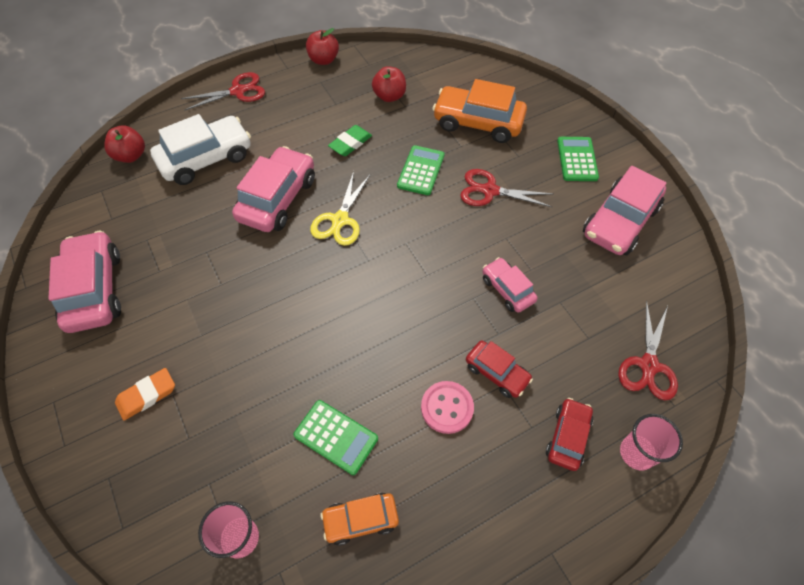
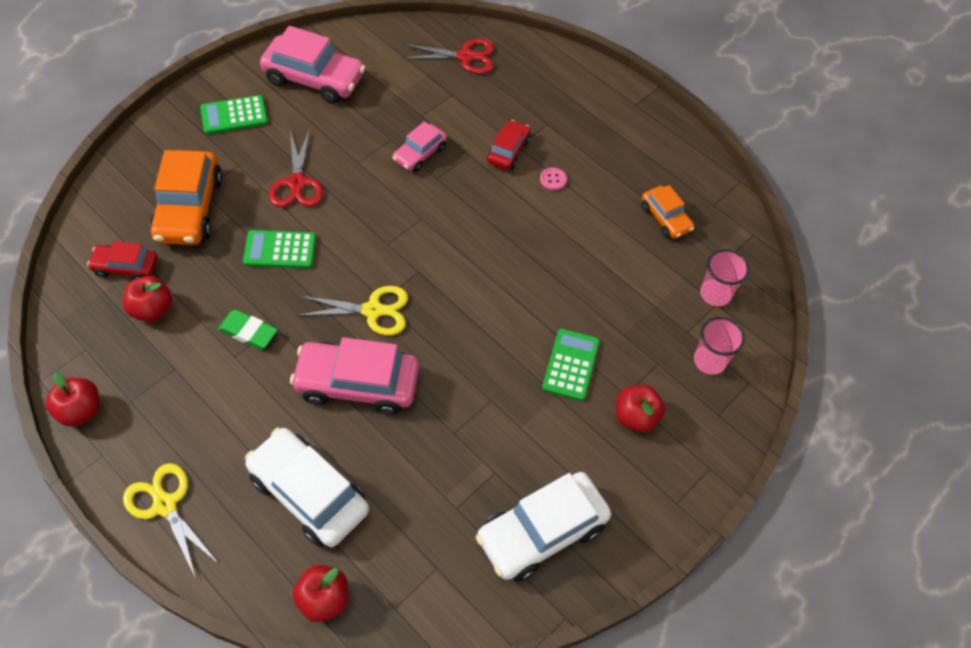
camera: 110 degrees left, 0 degrees up
(94, 290) = (542, 532): pink car -> white car
(147, 395) = (635, 417): orange eraser -> red apple
(238, 91) = (165, 505): red scissors -> yellow scissors
(336, 437) = (609, 251): green calculator -> green calculator (570, 365)
(447, 408) = (553, 180): pink button -> pink button, size x0.58
(567, 437) = (546, 101): red car -> red car (126, 267)
(637, 453) = (542, 62): pink cup -> pink cup (709, 361)

